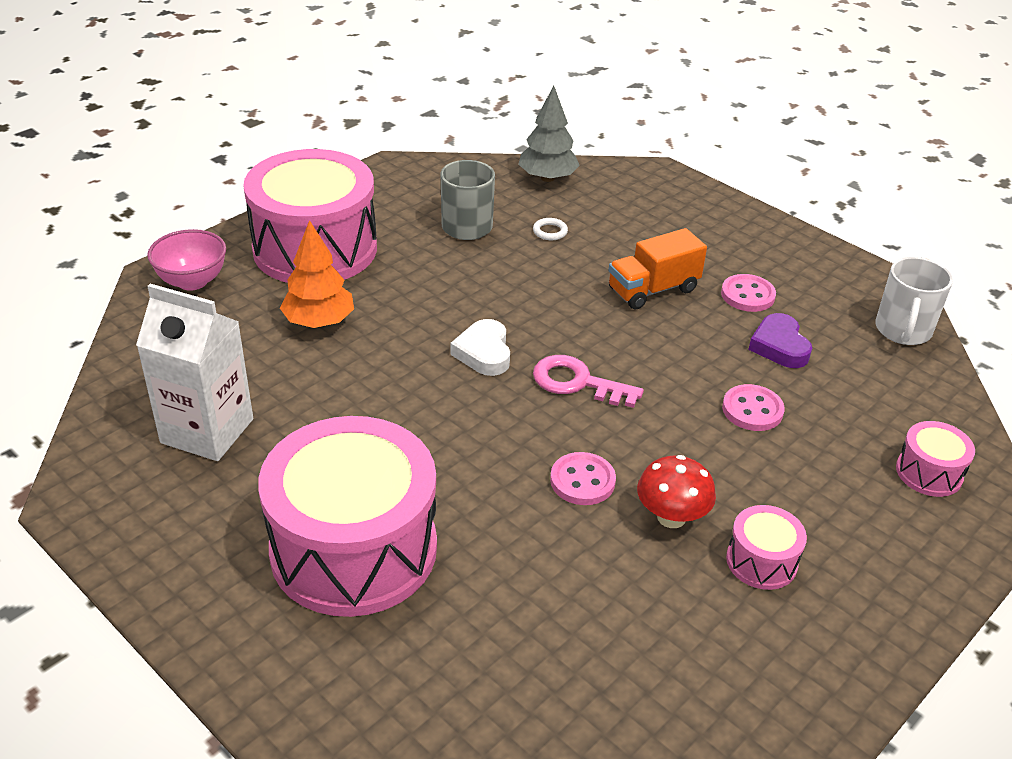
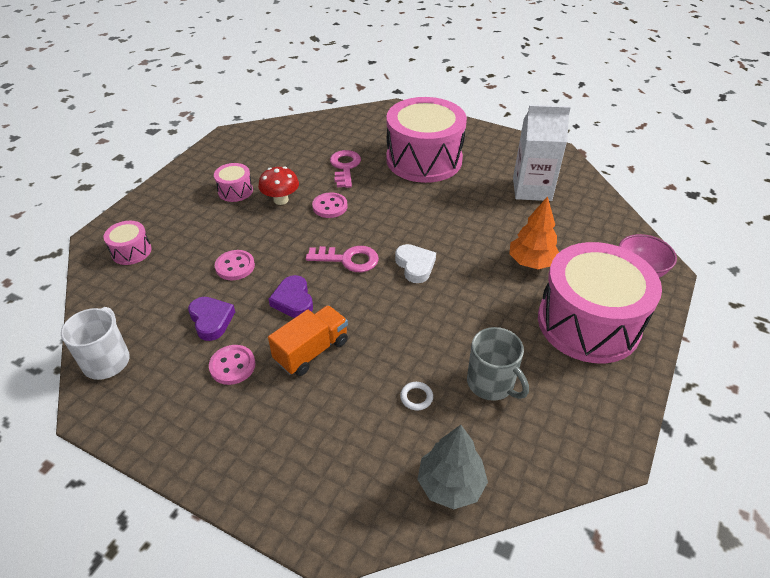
camera: 165 degrees right, 5 degrees up
(526, 570) = (345, 167): none -> pink key
(668, 346) = (293, 300): none -> purple heart

